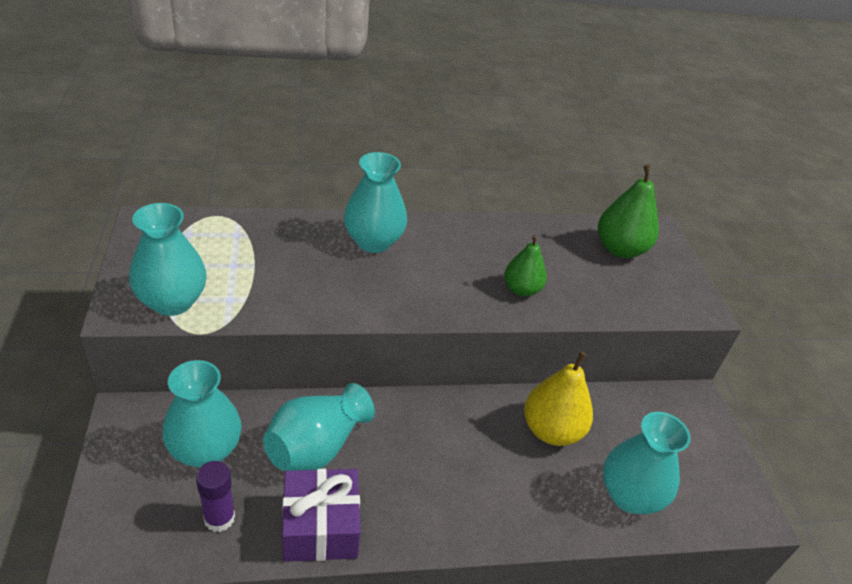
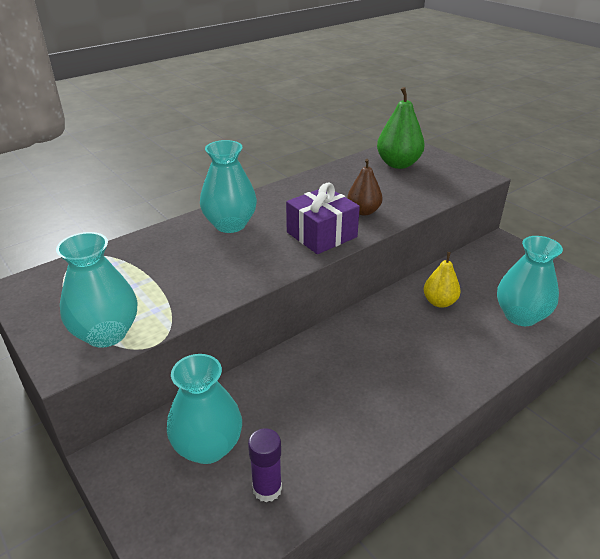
camera: 25 degrees left, 5 degrees down
(316, 447) = (294, 396): turquoise vase -> none
(320, 527) = (350, 448): purple gift -> purple gift (321, 234)
(521, 289) = (363, 211): green pear -> brown pear
(551, 430) = (439, 302): yellow pear -> yellow pear, size x0.65

